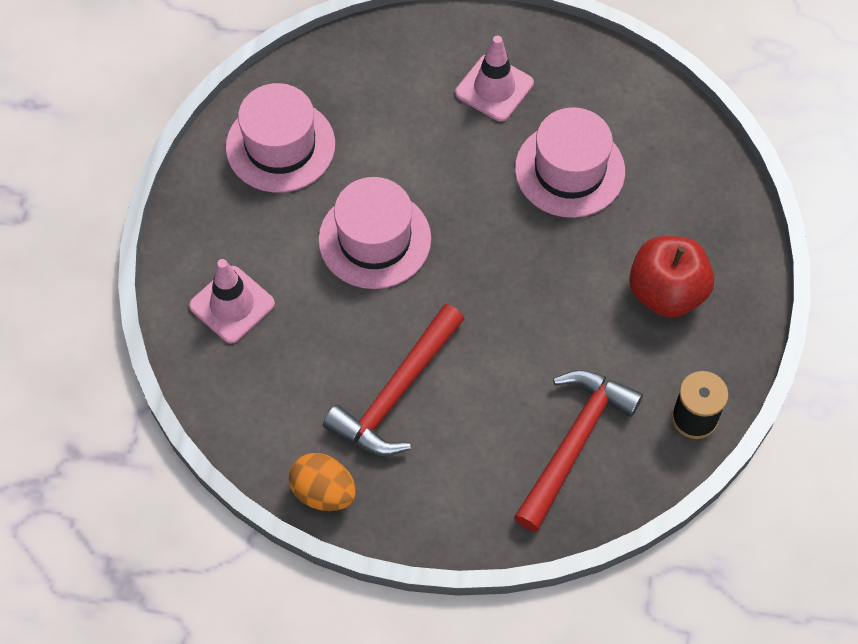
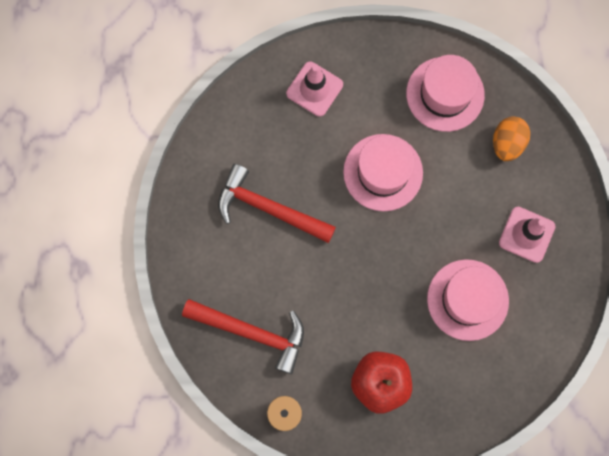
camera: 80 degrees right, 15 degrees up
(323, 492) = (191, 175): orange egg -> orange egg (507, 143)

